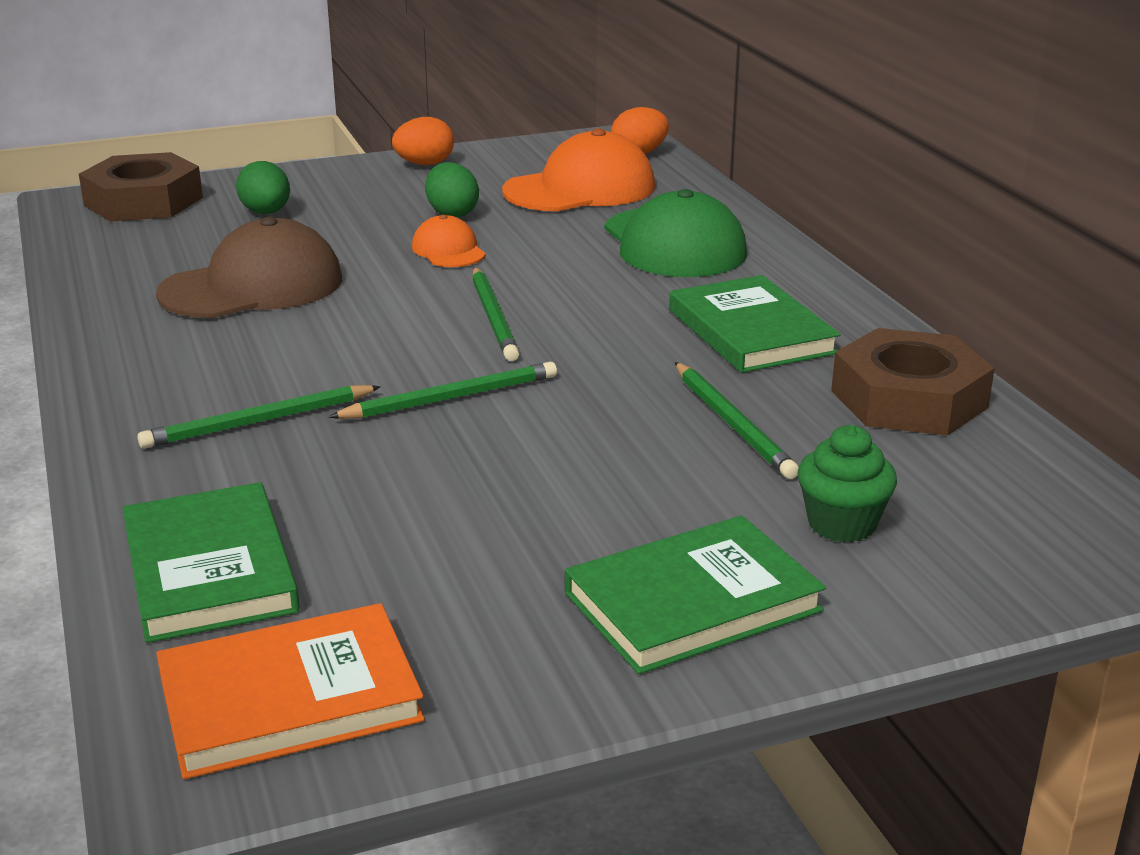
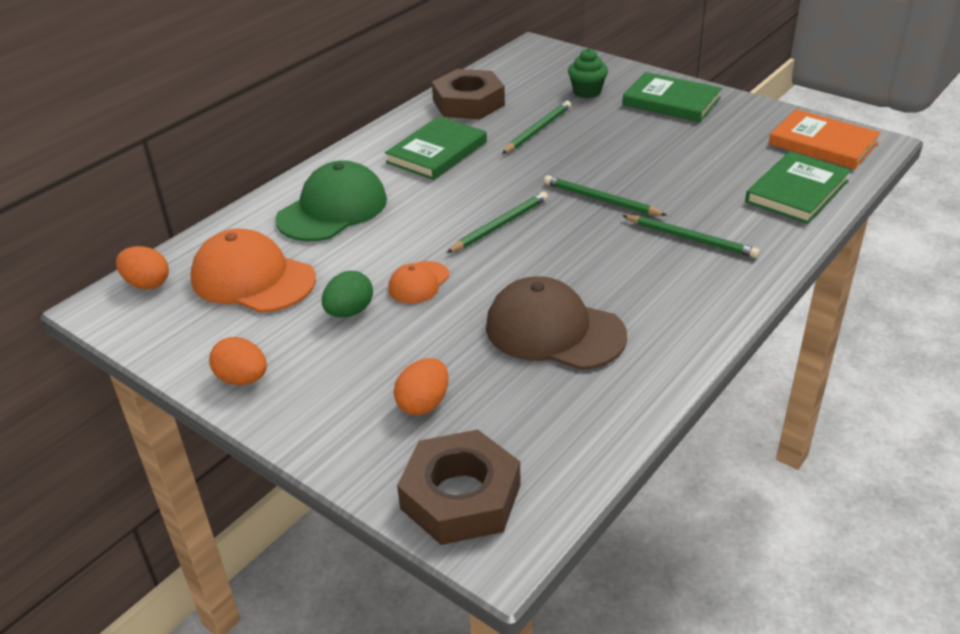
camera: 120 degrees left, 10 degrees up
(266, 213) = (423, 404): green egg -> orange egg

